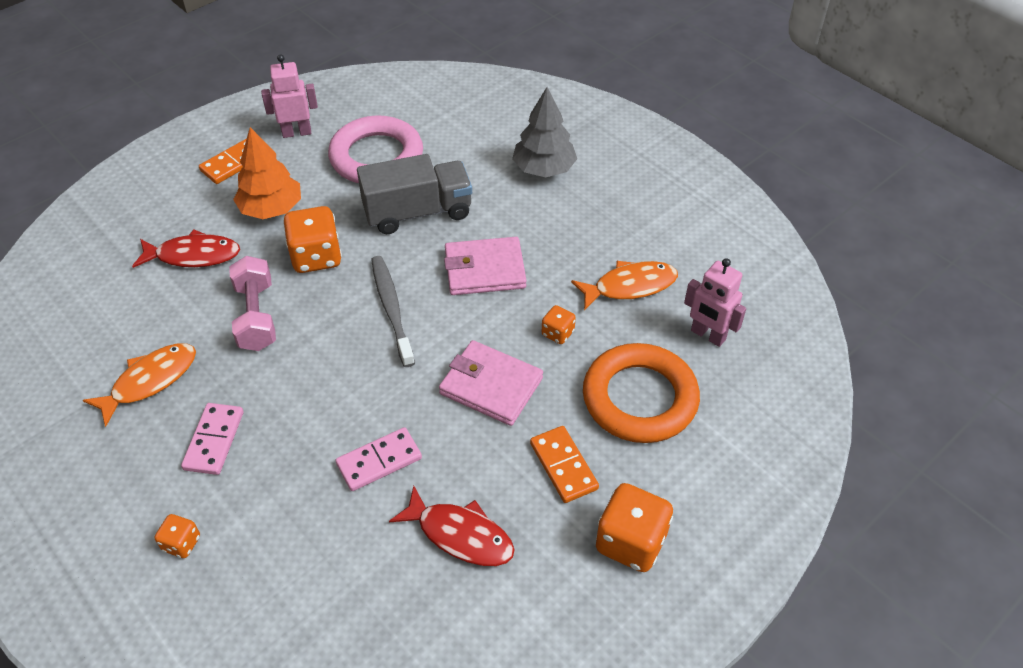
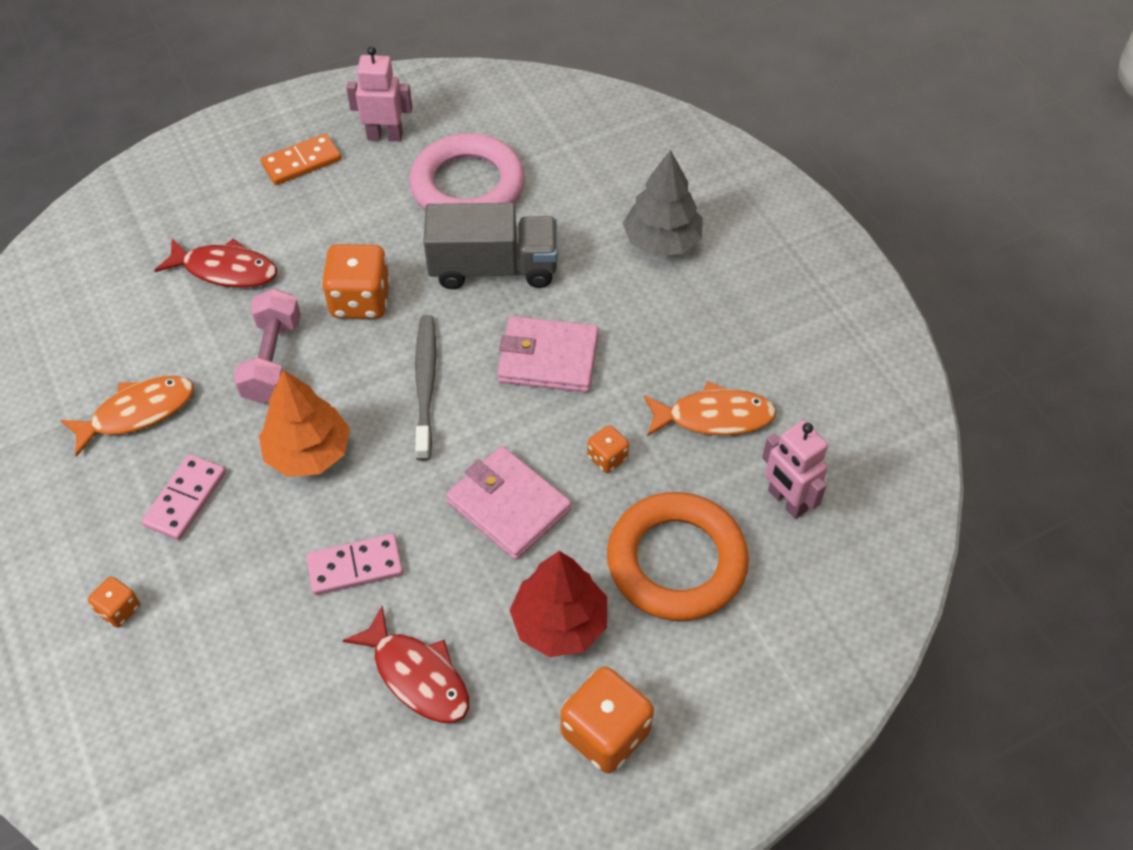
camera: 15 degrees right, 5 degrees up
(271, 209) = (328, 229): orange tree -> orange tree (308, 453)
(563, 466) = (559, 623): orange domino -> red tree

